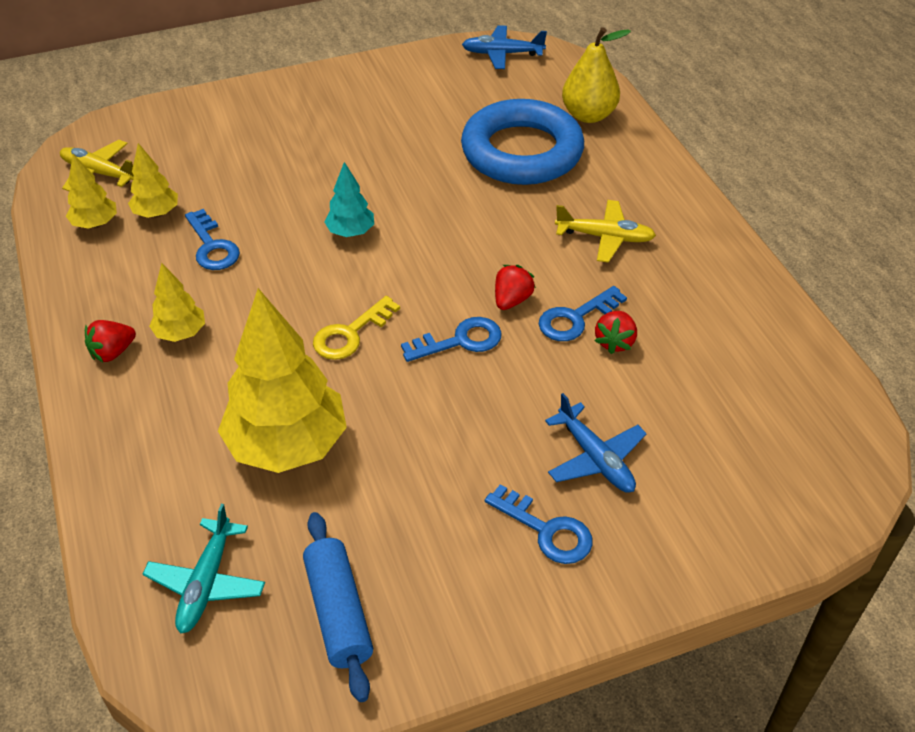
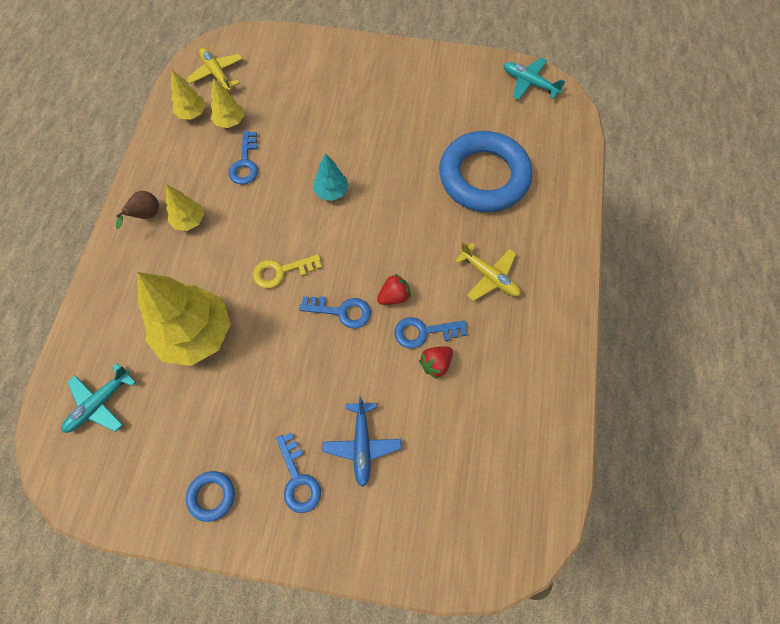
camera: 30 degrees right, 20 degrees up
(112, 352) = (146, 216): red strawberry -> brown pear
(338, 612) = (152, 464): blue rolling pin -> none
(450, 605) = (211, 496): none -> blue ring
(502, 54) = (529, 83): blue plane -> turquoise plane
(588, 115) = (552, 165): yellow pear -> none

